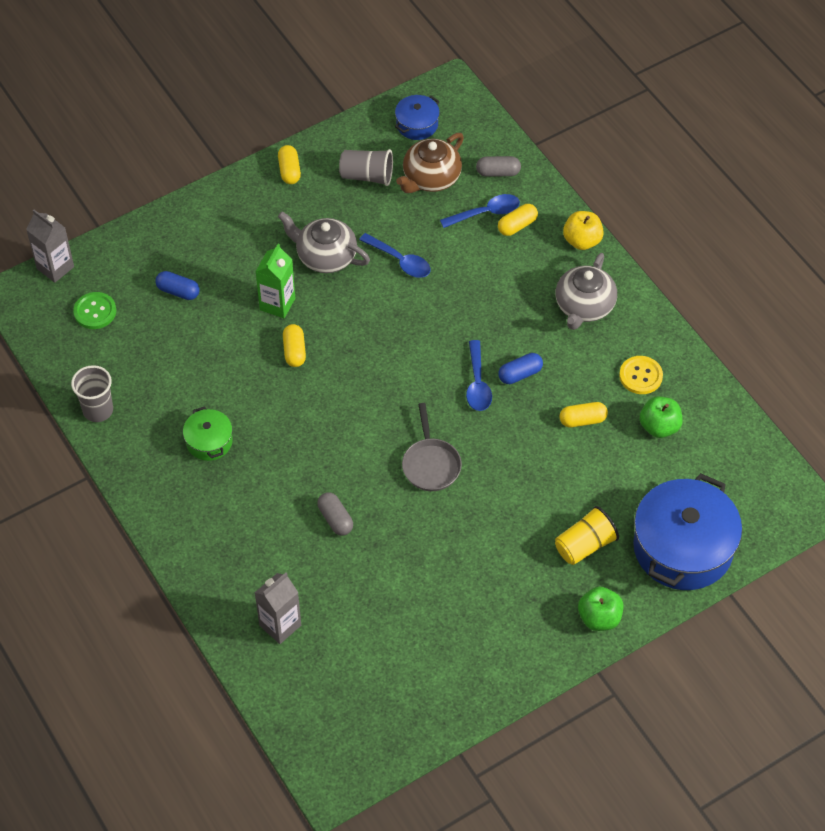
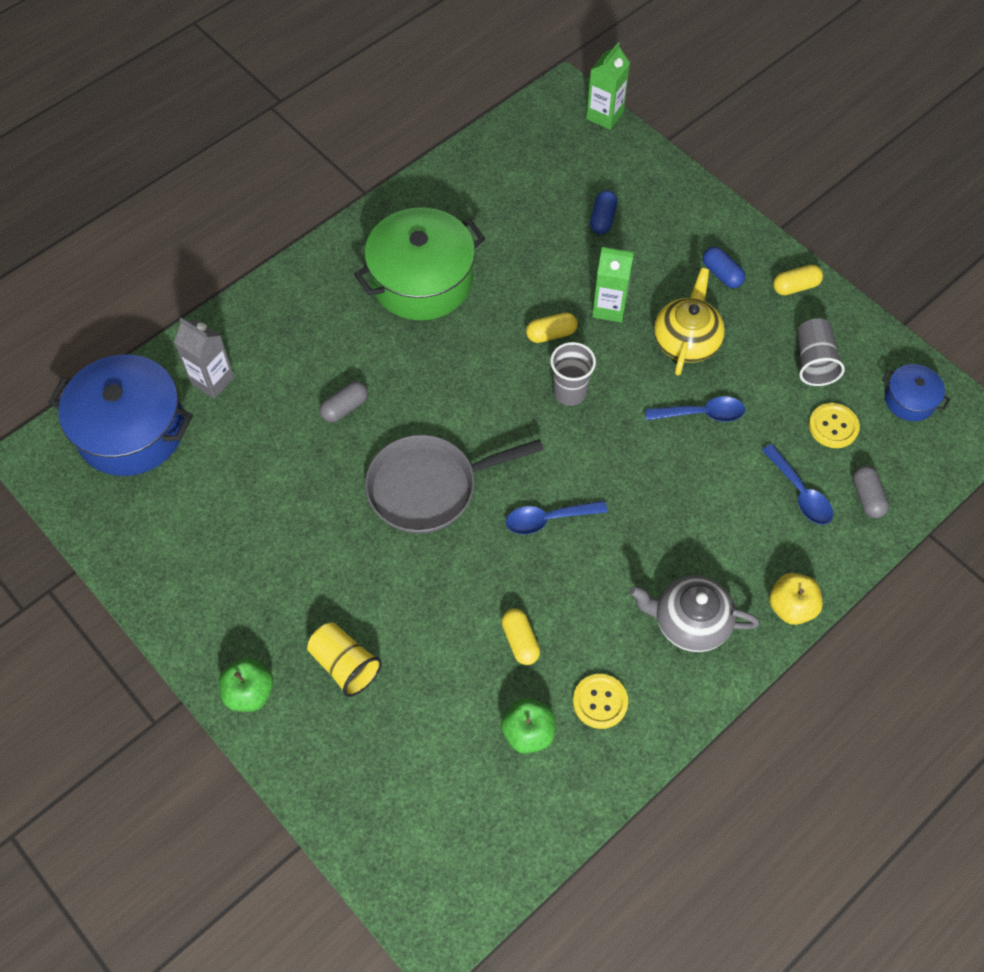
camera: 80 degrees right, 5 degrees up
(55, 267) = (604, 115): grey carton -> green carton
(95, 311) = (559, 157): green button -> none
(98, 410) = (441, 184): grey cup -> grey cup (569, 392)
(209, 441) = (422, 280): green pot -> green pot, size x2.07
(325, 256) = (686, 341): grey teapot -> yellow teapot
(400, 261) = (701, 414): blue spoon -> blue spoon turned 120 degrees counterclockwise
(431, 178) = (833, 426): brown teapot -> yellow button
(431, 464) = (429, 487): grey pan -> grey pan, size x1.60
(517, 226) = (791, 530): yellow capsule -> none
(520, 374) = (571, 563): blue capsule -> blue capsule (722, 274)
(683, 547) = (356, 780): blue pot -> blue pot (131, 430)

